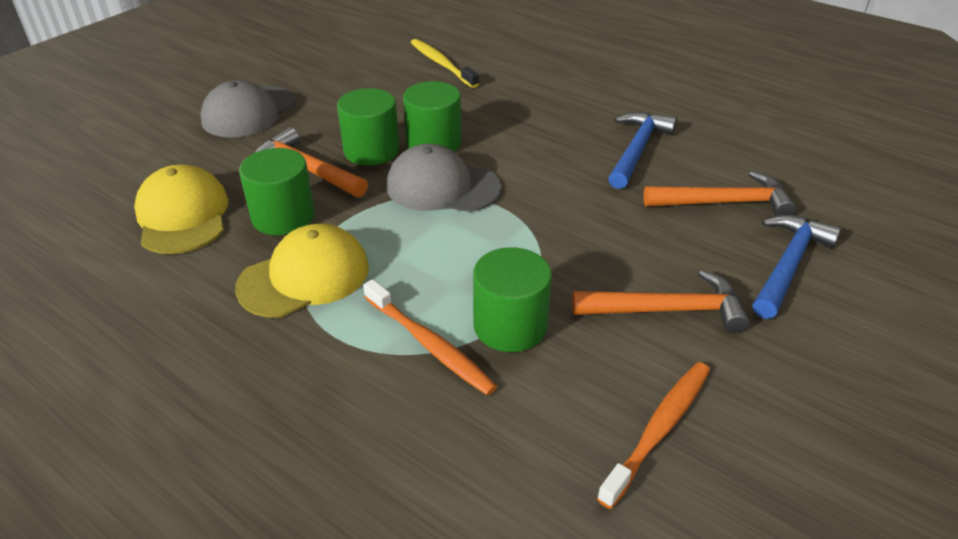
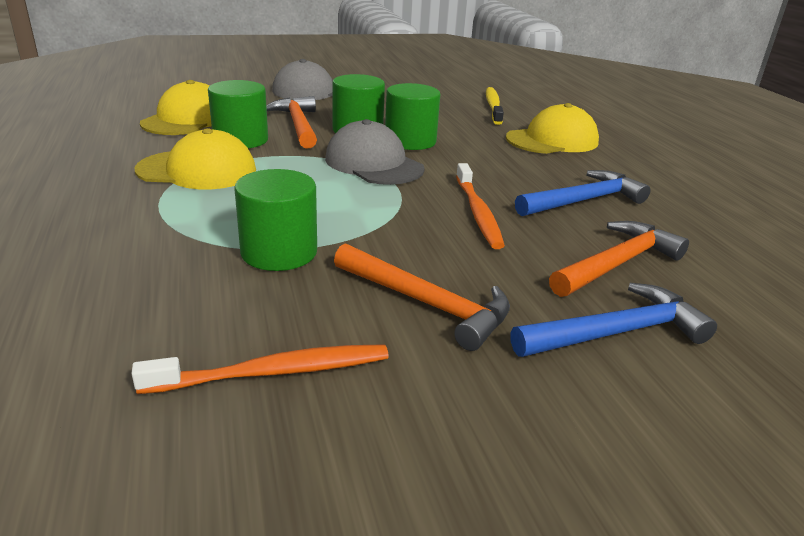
camera: 35 degrees right, 10 degrees down
(429, 344) = (205, 235): orange toothbrush -> orange toothbrush (478, 212)
(537, 88) = (552, 140): none -> yellow cap
(724, 203) = (617, 263): orange hammer -> orange hammer turned 75 degrees counterclockwise

